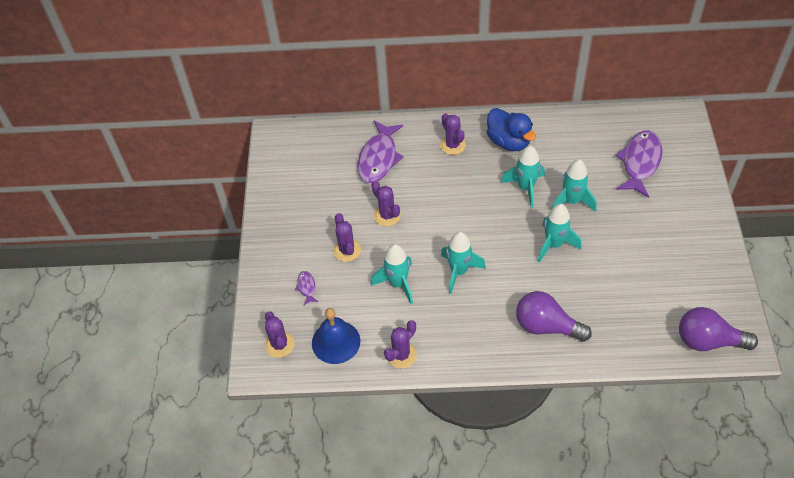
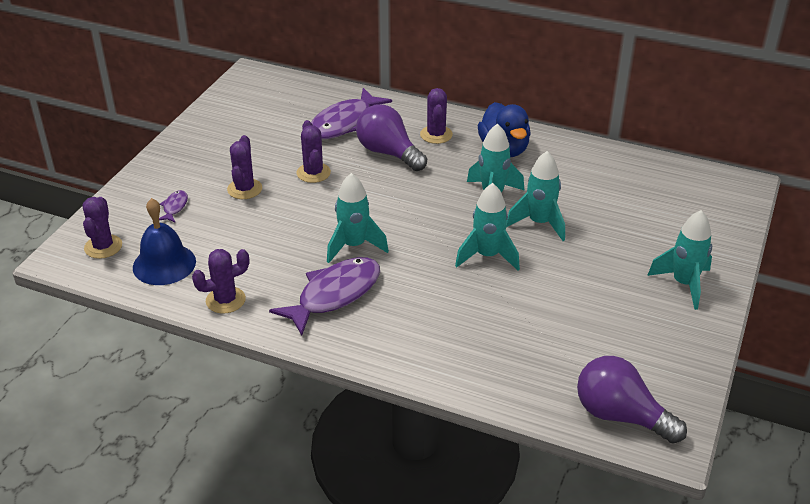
camera: 20 degrees right, 15 degrees down
(397, 283) = (275, 235): turquoise rocket -> turquoise rocket (684, 284)
(546, 326) = (418, 330): purple light bulb -> purple light bulb (388, 153)
(640, 162) = (653, 212): purple fish -> purple fish (334, 295)

